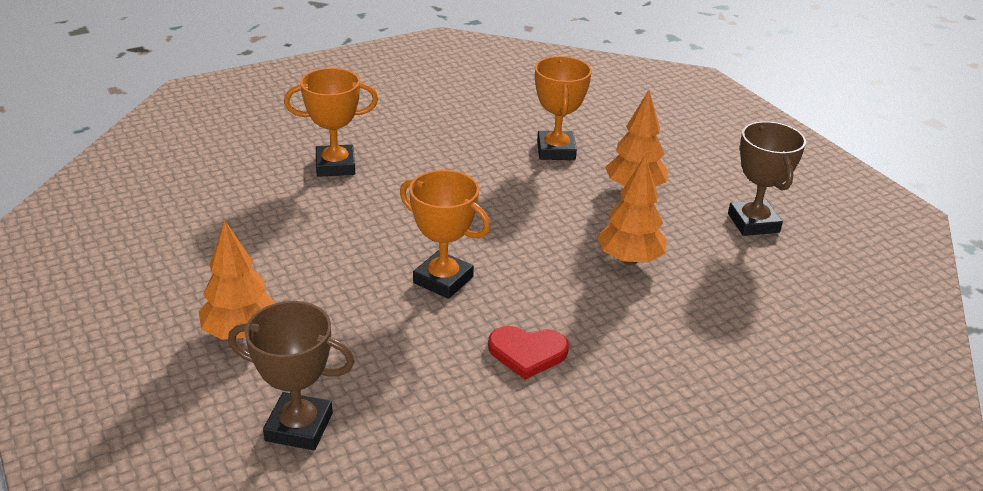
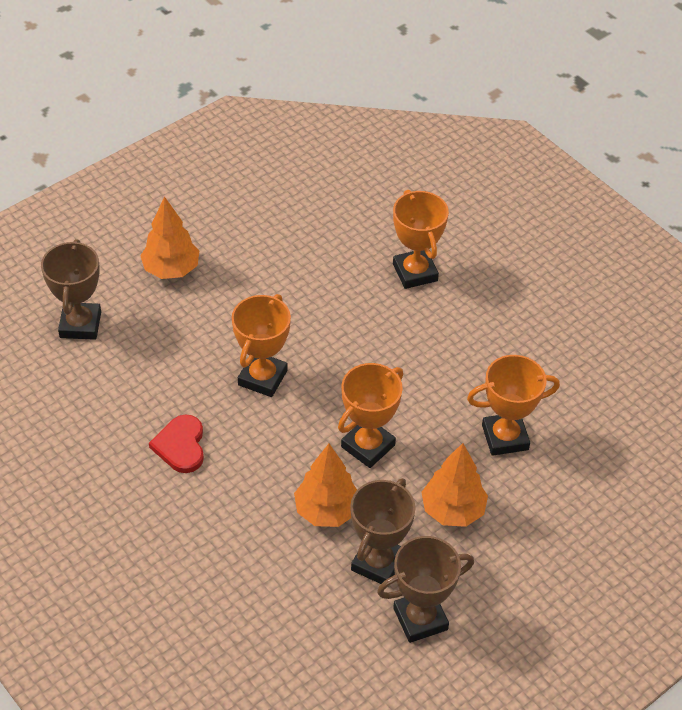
camera: 80 degrees right, 15 degrees up
(552, 224) = (368, 446): none -> orange trophy
(692, 237) = (378, 563): none -> brown trophy

